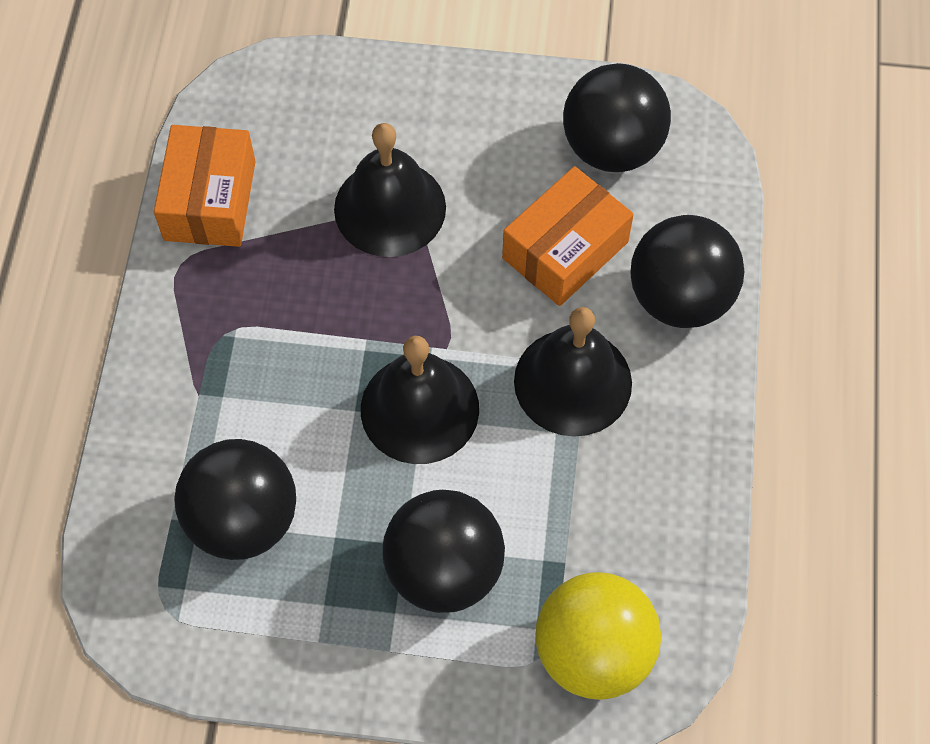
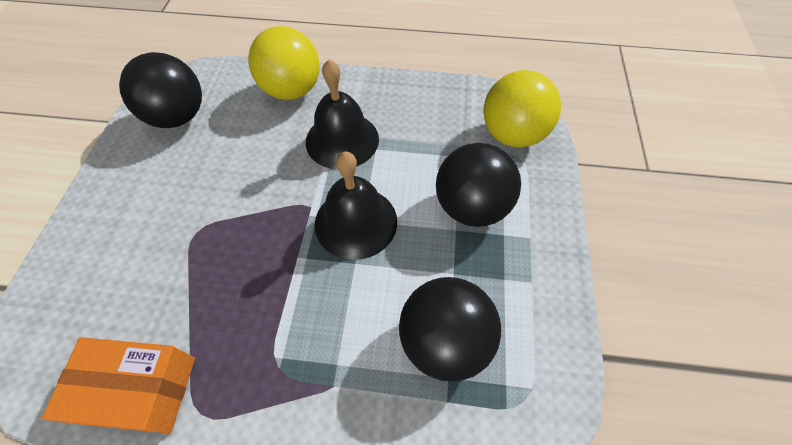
camera: 90 degrees left, 5 degrees down
(390, 208) = (188, 243): black bell -> none
(565, 250) = (248, 141): orange box -> none
(680, 298) = (292, 90): black ball -> yellow ball

